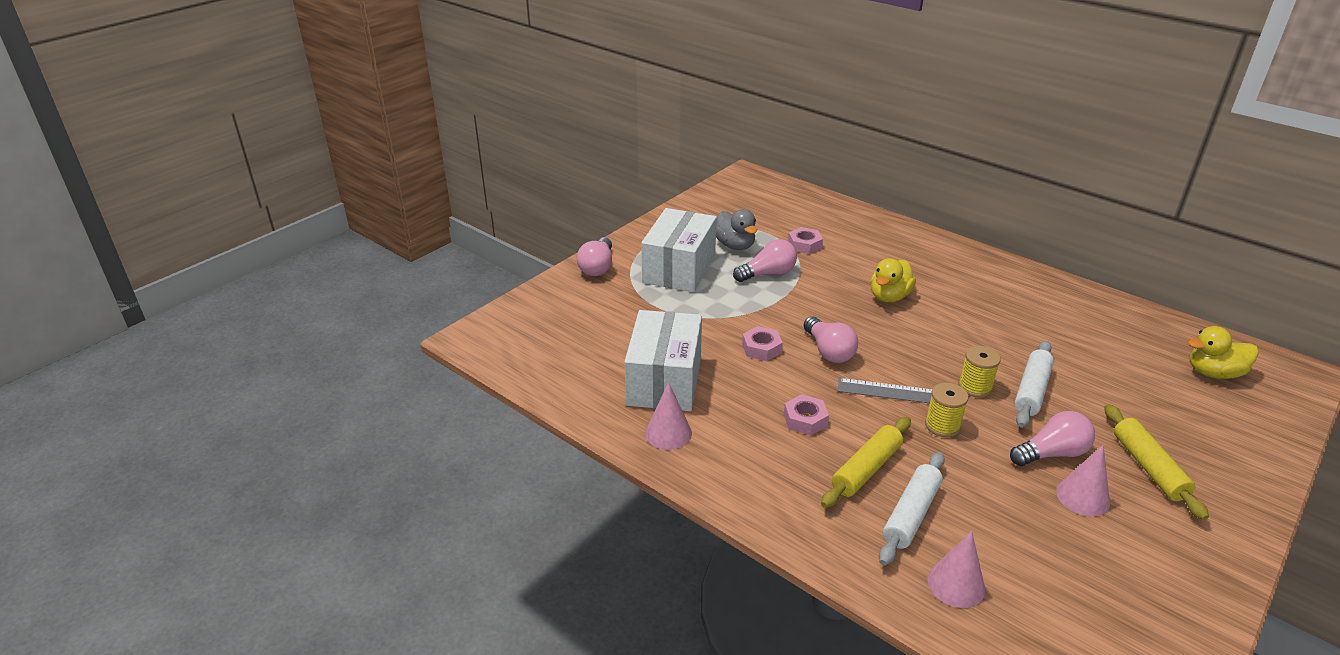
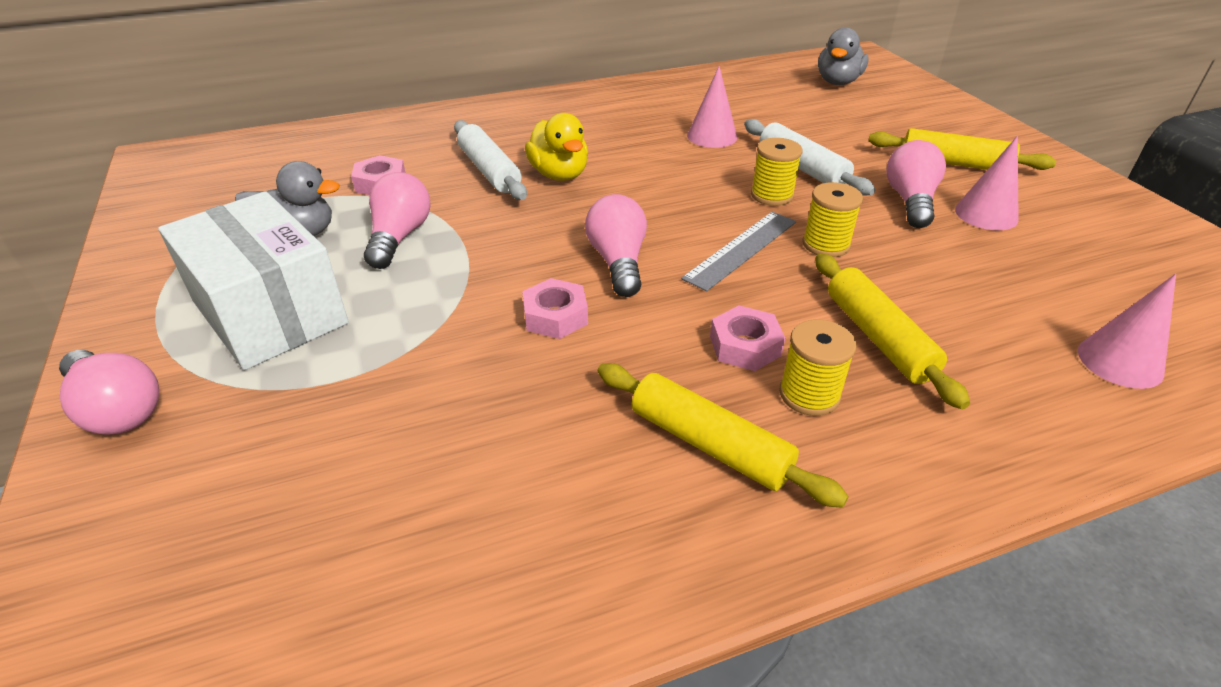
camera: 60 degrees left, 5 degrees up
(664, 381) = (533, 462): white box -> none
(668, 433) = (676, 521): pink cone -> pink cone (712, 136)
(722, 429) = (709, 444): none -> yellow rolling pin
(789, 453) = (809, 394): none -> yellow spool
(828, 351) = (618, 262): pink light bulb -> pink light bulb turned 105 degrees counterclockwise
(911, 514) = (981, 339): white rolling pin -> white rolling pin (489, 170)
(1213, 373) = (838, 82): yellow duck -> grey duck

